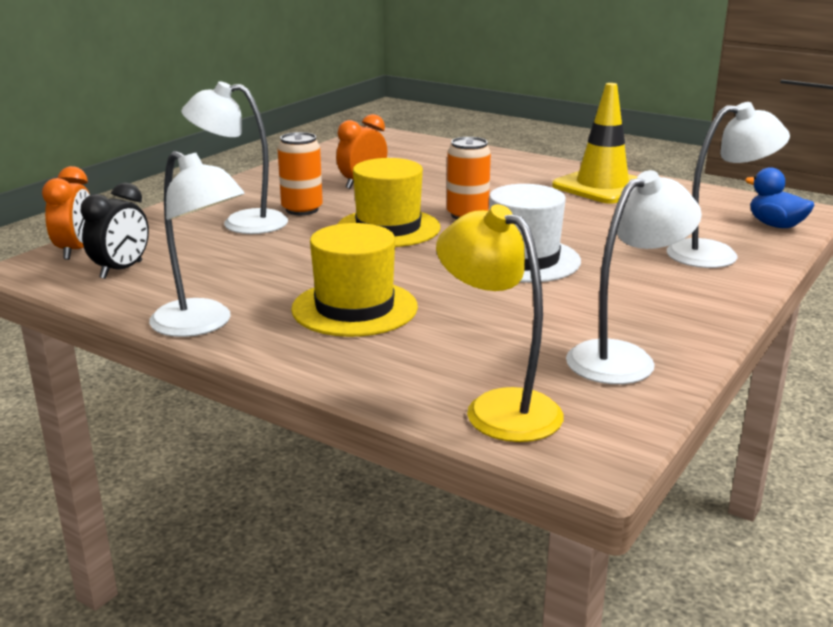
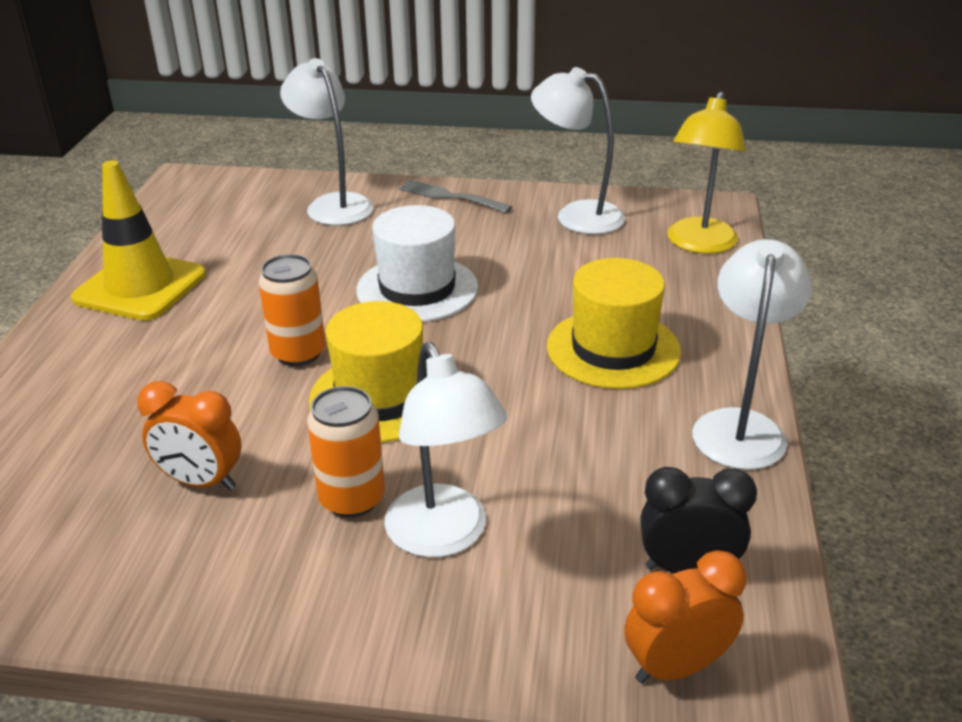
camera: 115 degrees left, 10 degrees up
(709, 305) = (451, 197): none -> grey fork
(775, 225) = (236, 187): blue duck -> none

